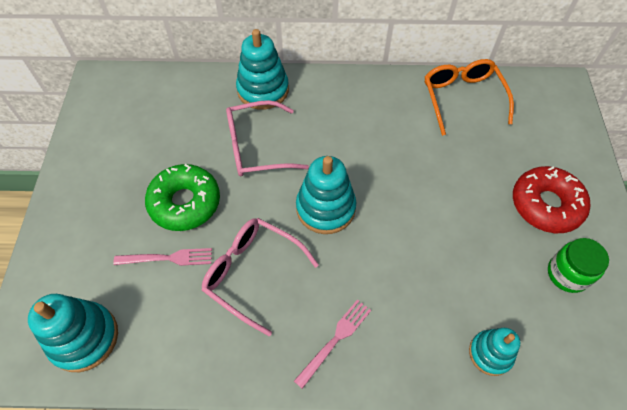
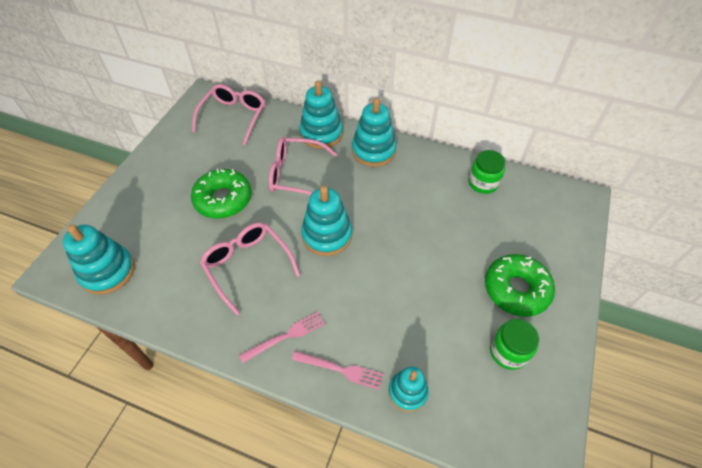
camera: 20 degrees right, 5 degrees down
(148, 97) = (233, 117): none -> pink glasses
(168, 258) = (192, 235): pink fork -> pink fork (341, 370)
(331, 94) = (373, 151): none -> turquoise stacking toy
(462, 98) = (483, 183): orange glasses -> green jar
(546, 205) = (516, 289): red donut -> green donut

